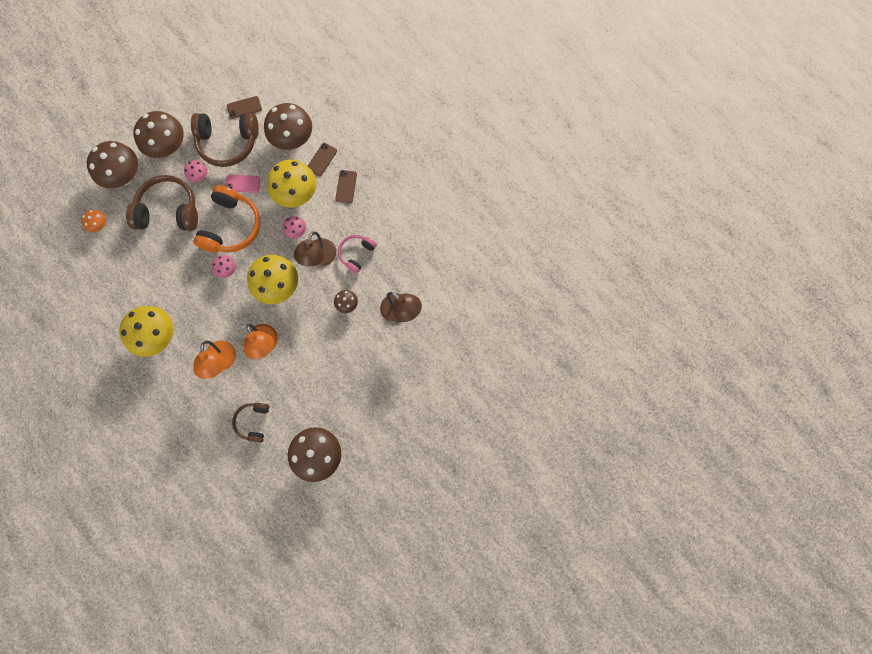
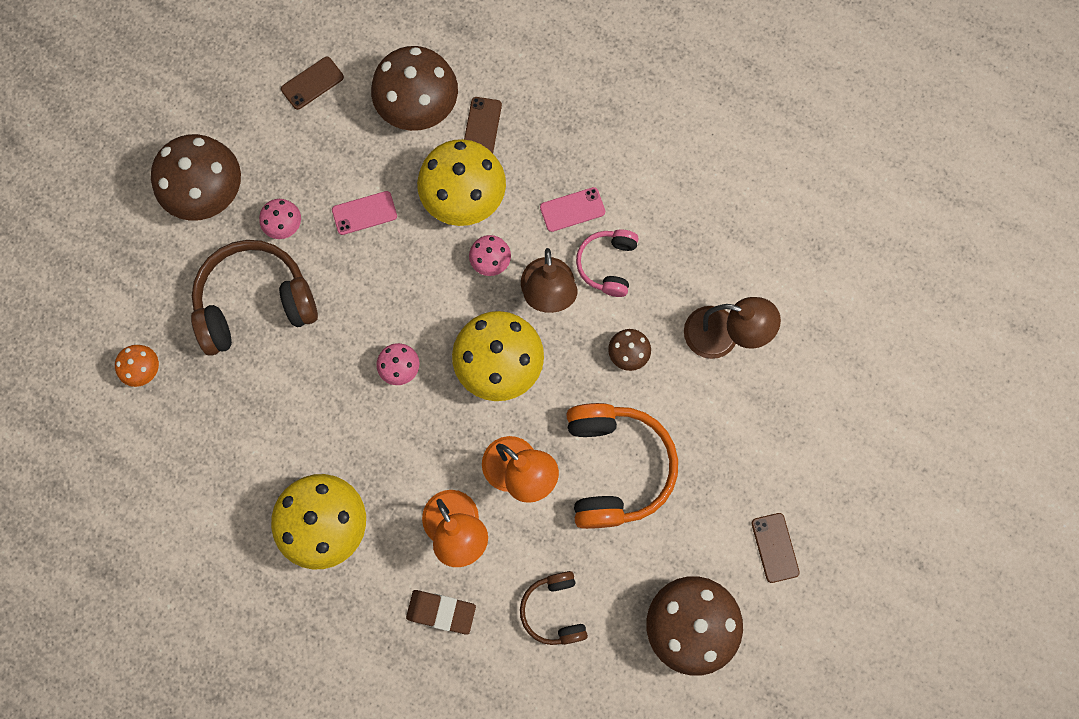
camera: 20 degrees left, 0 degrees up
(124, 176) = (152, 271): brown mushroom -> none
(196, 401) = (441, 612): none -> brown eraser
(228, 143) = (309, 152): brown headphones -> none
(231, 226) = (376, 292): orange headphones -> orange headphones (615, 467)
(346, 186) = (542, 158): brown phone -> brown phone (775, 547)
(350, 219) = (572, 209): none -> pink phone

